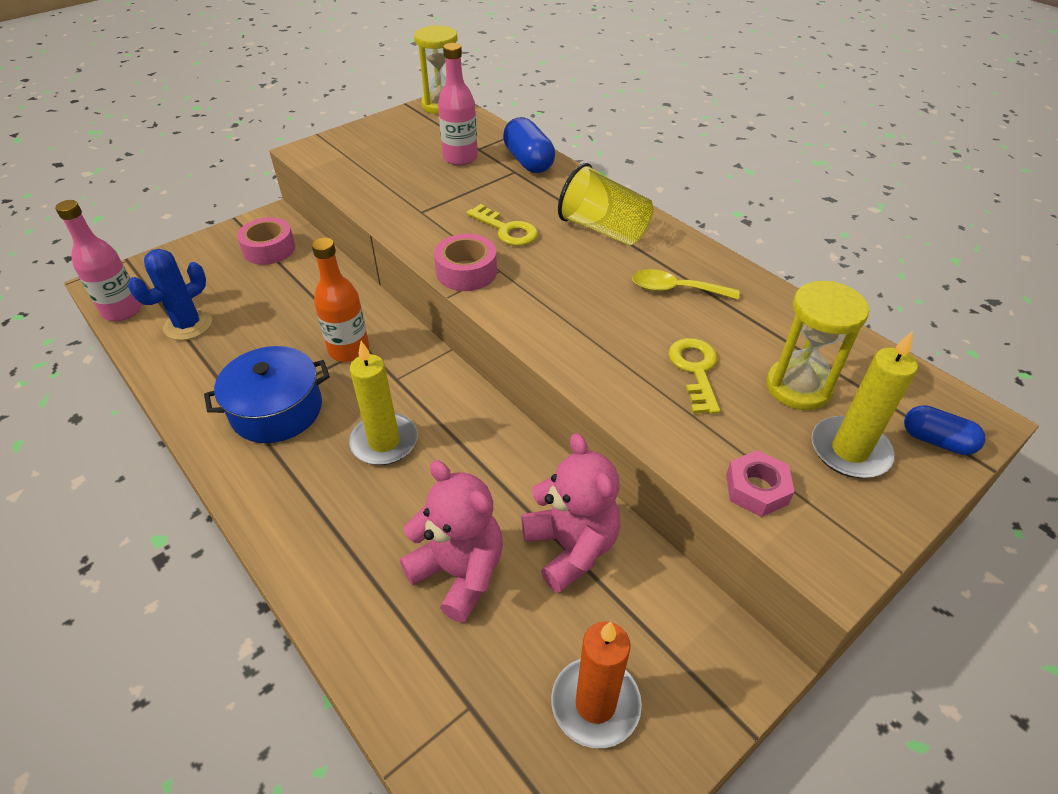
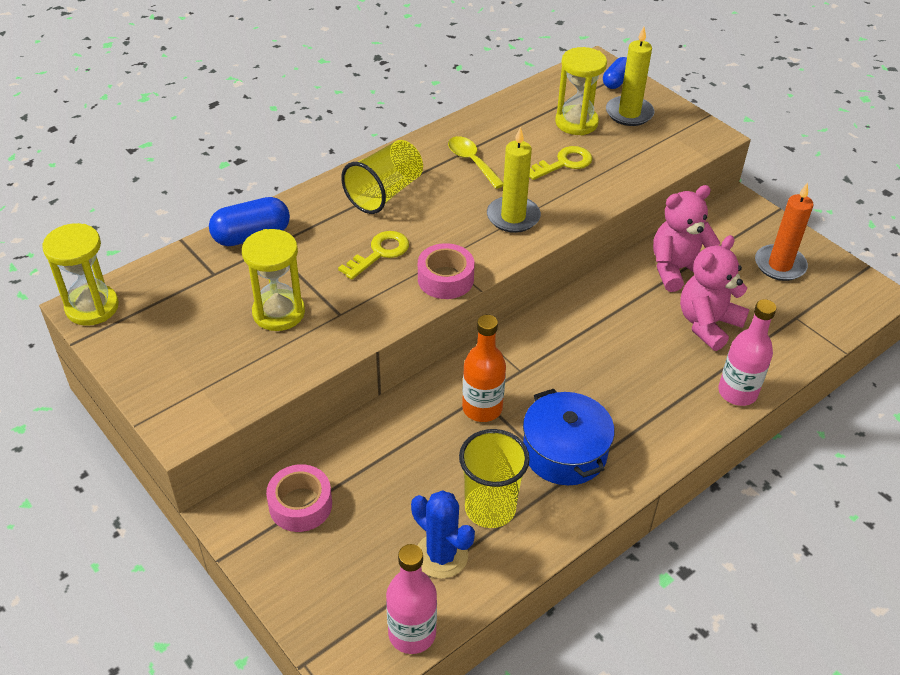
camera: 90 degrees left, 0 degrees up
(226, 355) = (490, 508): none -> yellow cup
(384, 442) = (595, 373): yellow candle -> yellow candle (513, 217)
(427, 181) = (278, 312): none -> yellow hourglass
(460, 158) = (232, 287): pink bottle -> pink bottle (737, 392)
(676, 289) = (472, 162): yellow spoon -> yellow spoon turned 135 degrees clockwise
(695, 370) = (564, 163): yellow key -> yellow key turned 150 degrees clockwise
(756, 489) = (665, 153): pink nut -> none

